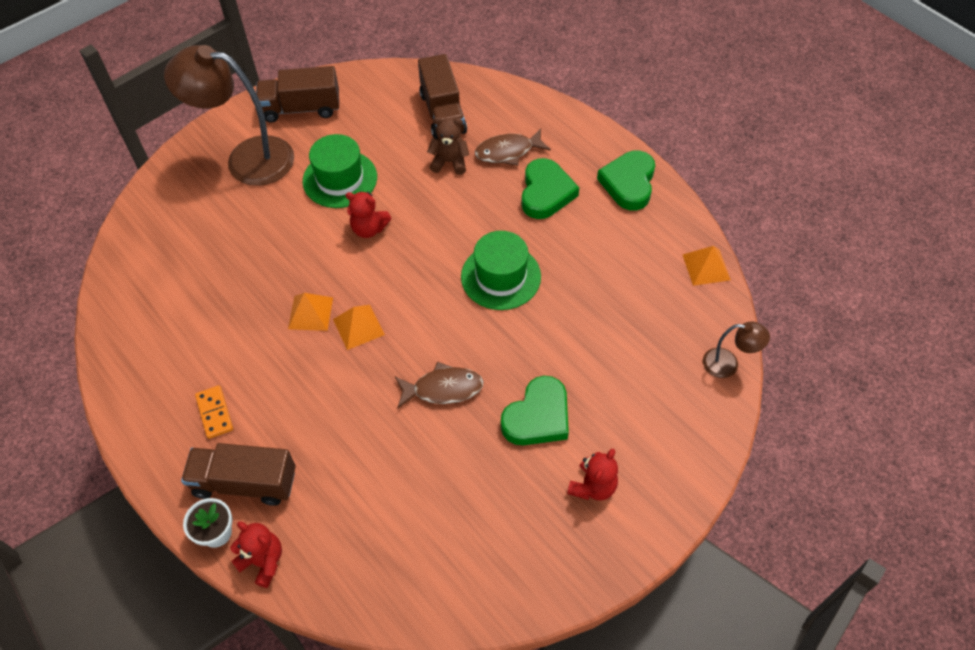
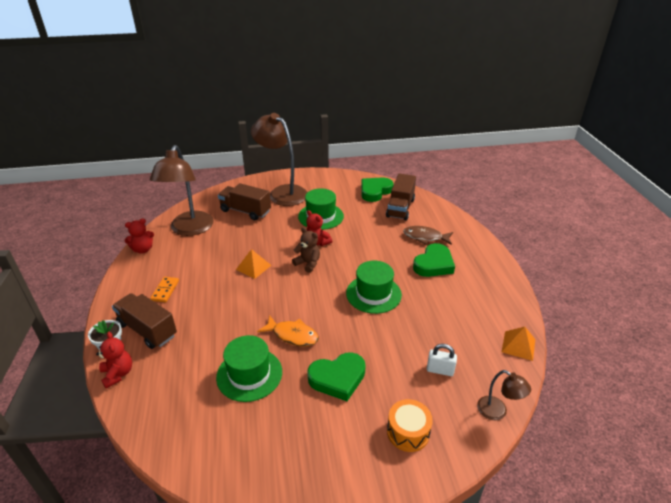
camera: 30 degrees right, 20 degrees down
(157, 294) = (189, 229): none -> brown lamp
(301, 109) = (326, 182): brown truck -> brown truck (245, 211)
(358, 327) = (272, 284): orange pyramid -> none
(431, 469) = (249, 374): none -> green hat
(443, 389) = (292, 335): brown fish -> orange fish
(449, 162) = (387, 230): brown teddy bear -> brown teddy bear (308, 263)
(592, 486) = (342, 439): red teddy bear -> red teddy bear (143, 249)
(628, 183) = (492, 279): green heart -> green heart (375, 191)
(642, 345) = (440, 370): none -> white padlock
(654, 439) = (408, 432): none -> orange drum

